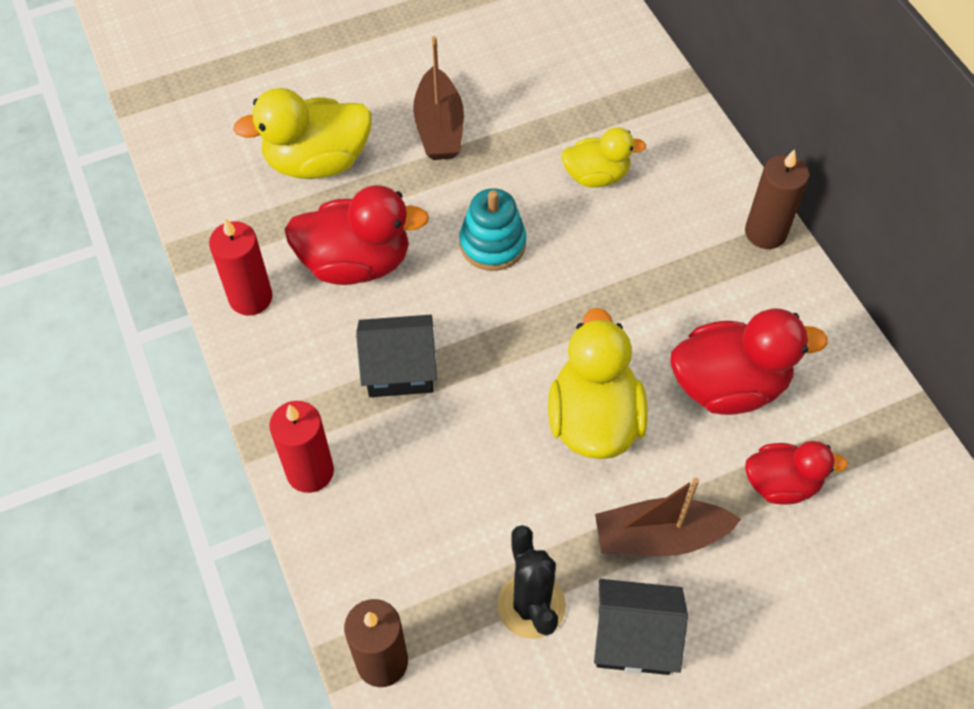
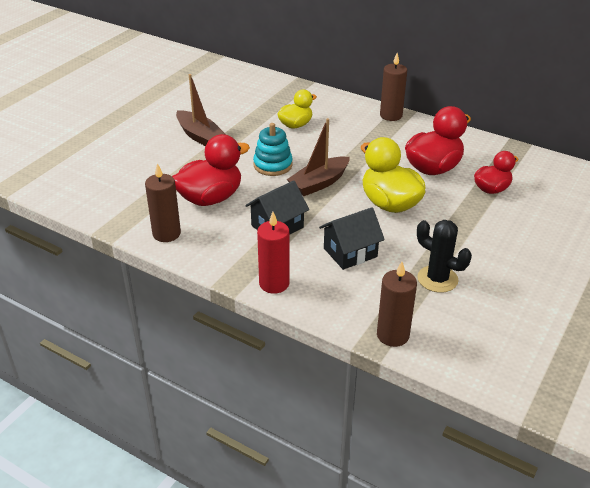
camera: 35 degrees left, 20 degrees down
(250, 298) = (166, 234): red candle -> brown candle
(317, 162) = (147, 171): yellow duck -> none
(634, 638) = (494, 267): black house -> black house (350, 252)
(659, 537) = (464, 229): brown boat -> brown boat (319, 183)

